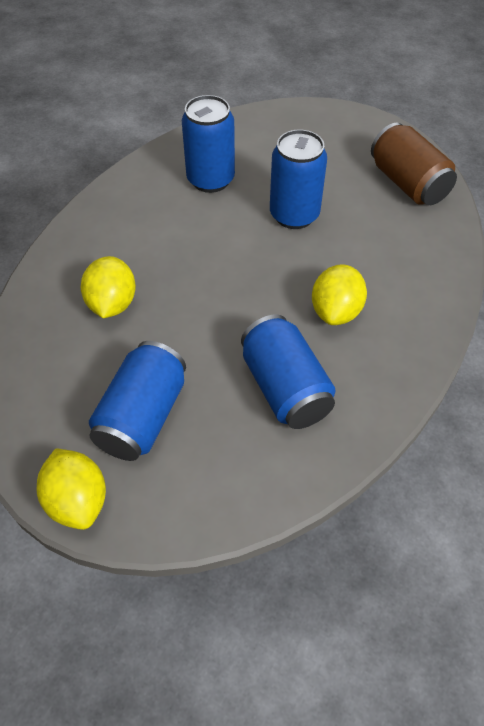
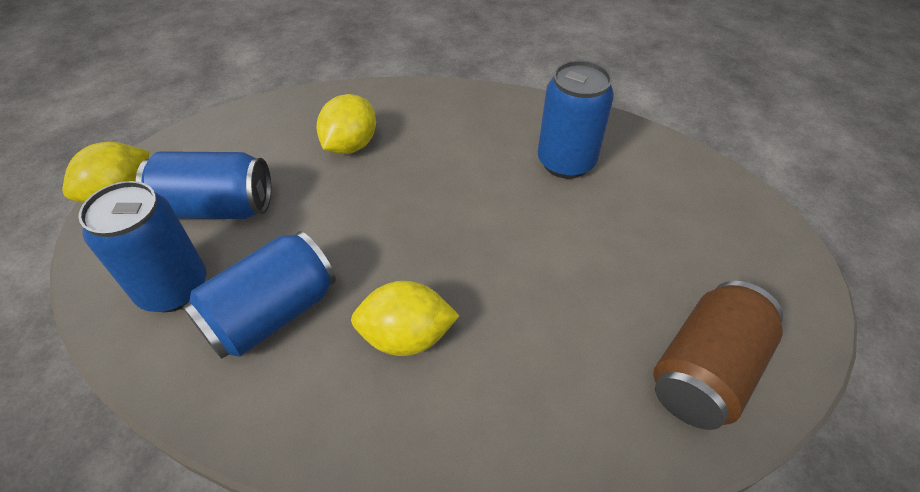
camera: 70 degrees right, 5 degrees down
(112, 304) = (350, 145): yellow lemon -> yellow lemon turned 45 degrees counterclockwise
(294, 215) = (554, 252): blue can -> blue can (173, 288)

